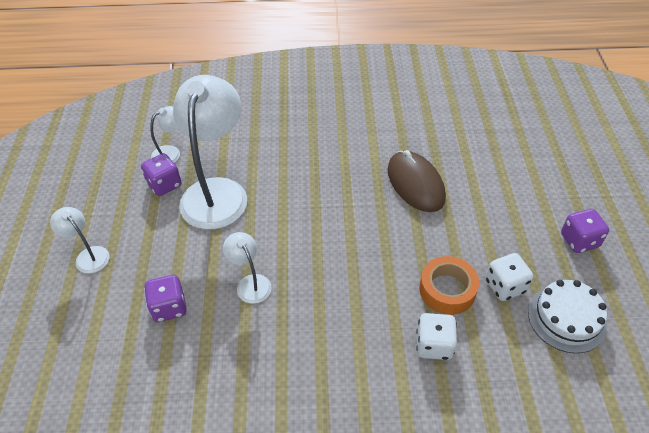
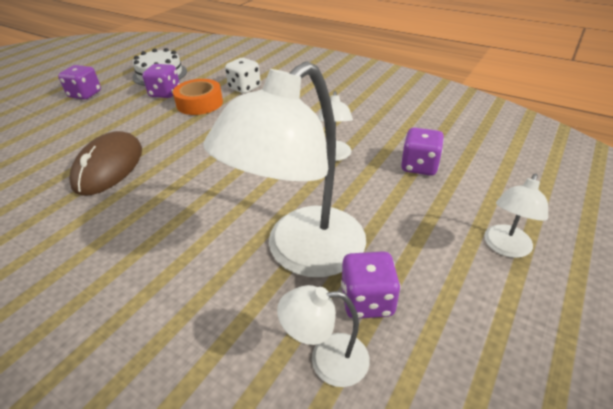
camera: 145 degrees left, 10 degrees down
(88, 255) = (505, 248): white lamp -> white lamp turned 45 degrees clockwise
(505, 286) = (165, 93): white dice -> purple dice

